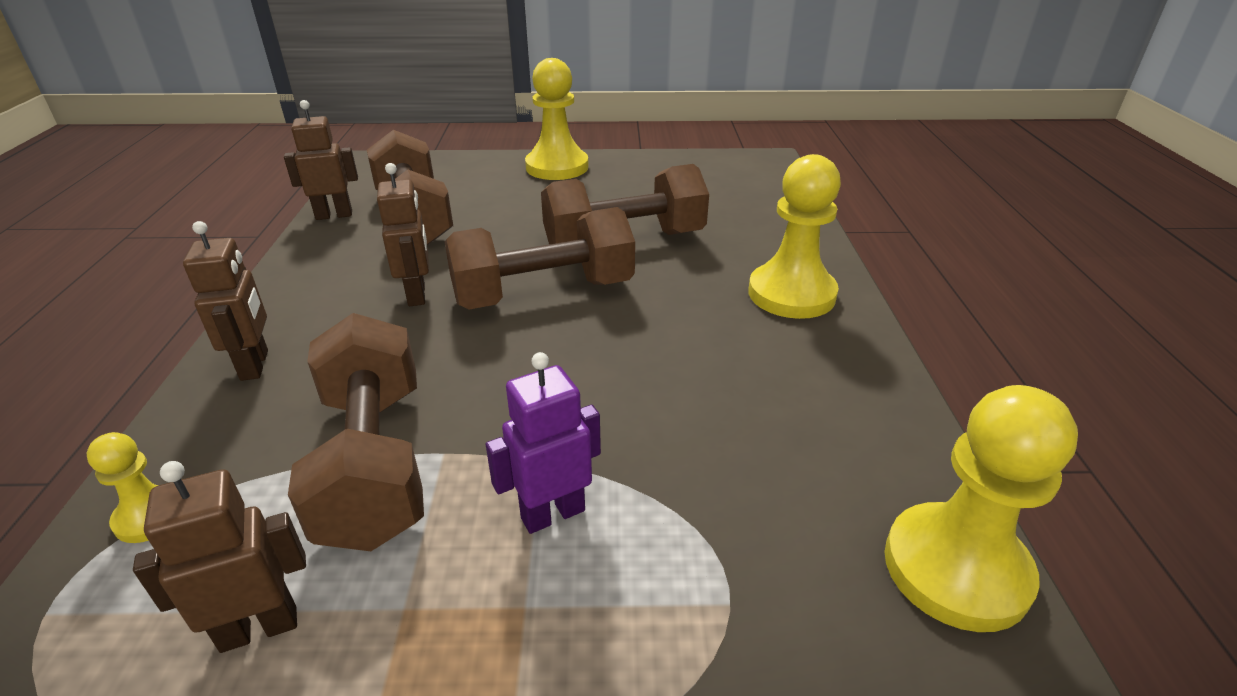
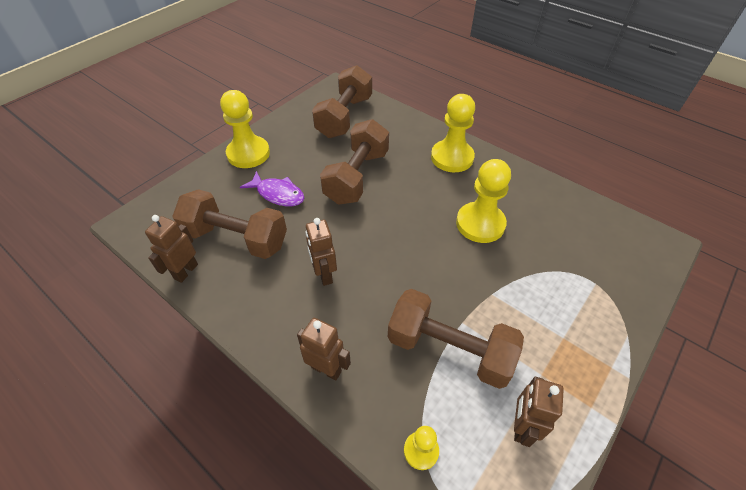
camera: 50 degrees left, 15 degrees up
(417, 295) = (324, 274): brown robot -> brown robot turned 135 degrees counterclockwise
(516, 209) = (278, 194): none -> purple fish
(543, 294) = (373, 229): brown dumbbell -> brown dumbbell (344, 117)
(552, 514) = (523, 306): purple robot -> none
(956, 569) = (615, 223): yellow pawn -> yellow pawn (480, 224)

